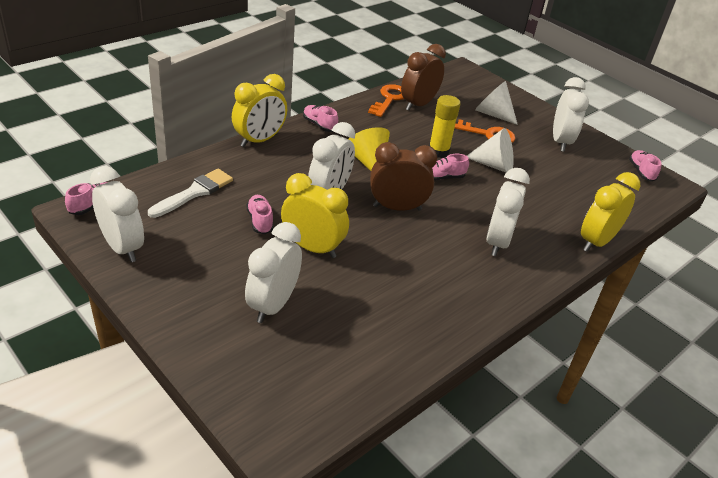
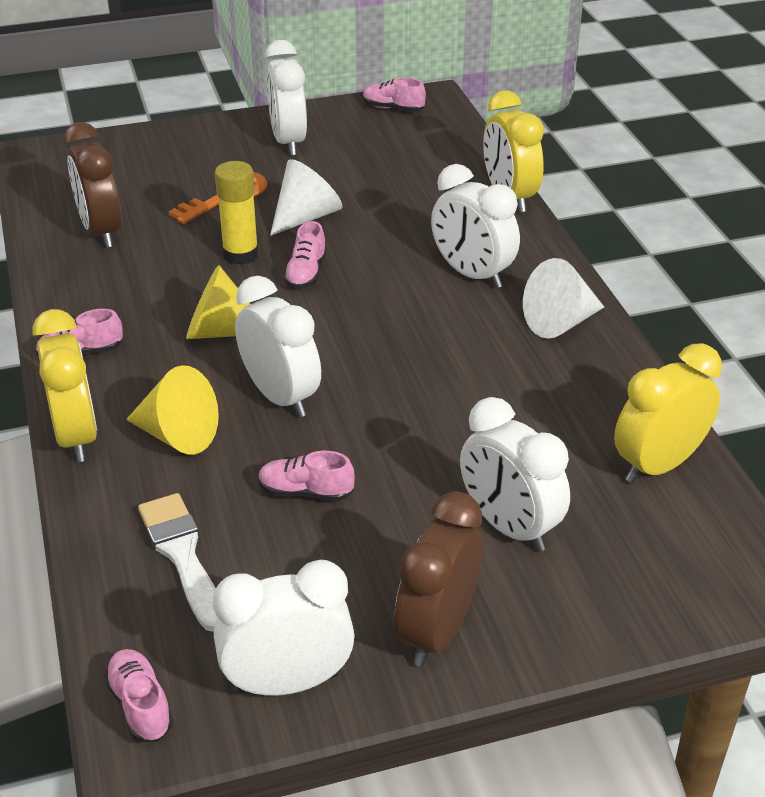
camera: 60 degrees left, 0 degrees up
(278, 169) = (178, 435): none -> yellow cone
(312, 248) = (400, 451): yellow clock -> yellow clock (658, 465)
(389, 99) = (61, 255): orange key -> none
(397, 208) = (352, 338): brown clock -> brown clock (437, 631)
(492, 114) = (180, 172): white cone -> white cone (560, 322)
(560, 141) = (288, 142): white clock -> white clock turned 135 degrees counterclockwise

